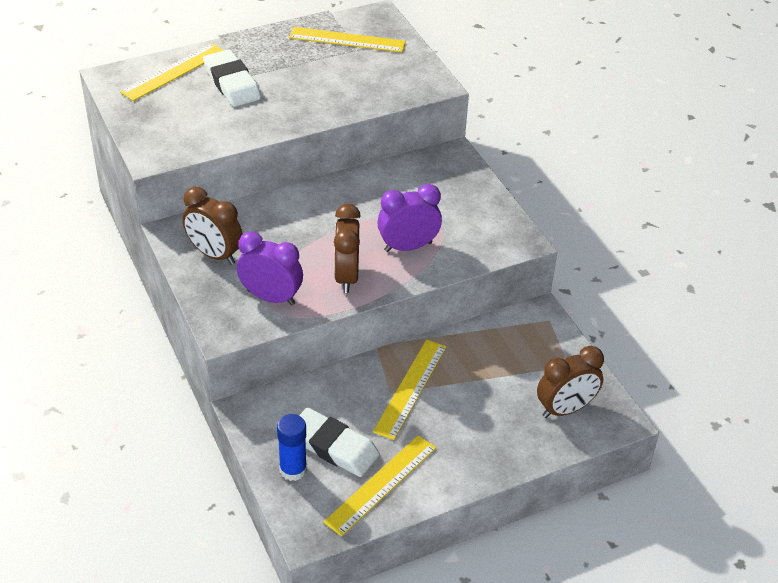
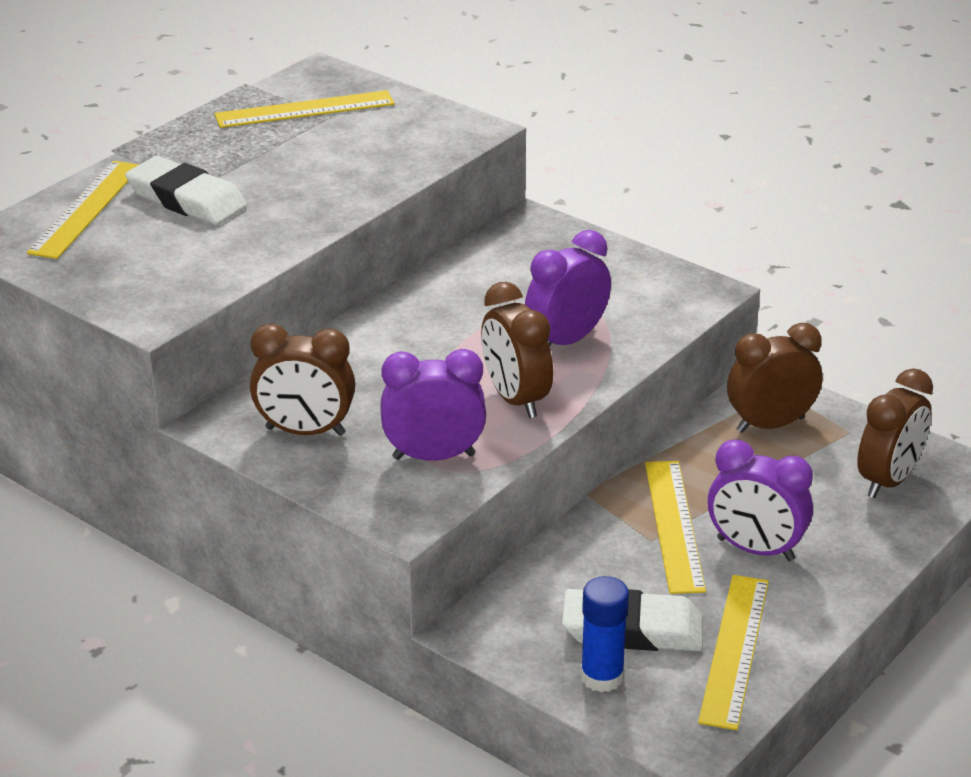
camera: 25 degrees left, 10 degrees down
(446, 423) = (755, 549): none -> purple clock
(523, 342) = (770, 425): none -> brown clock

